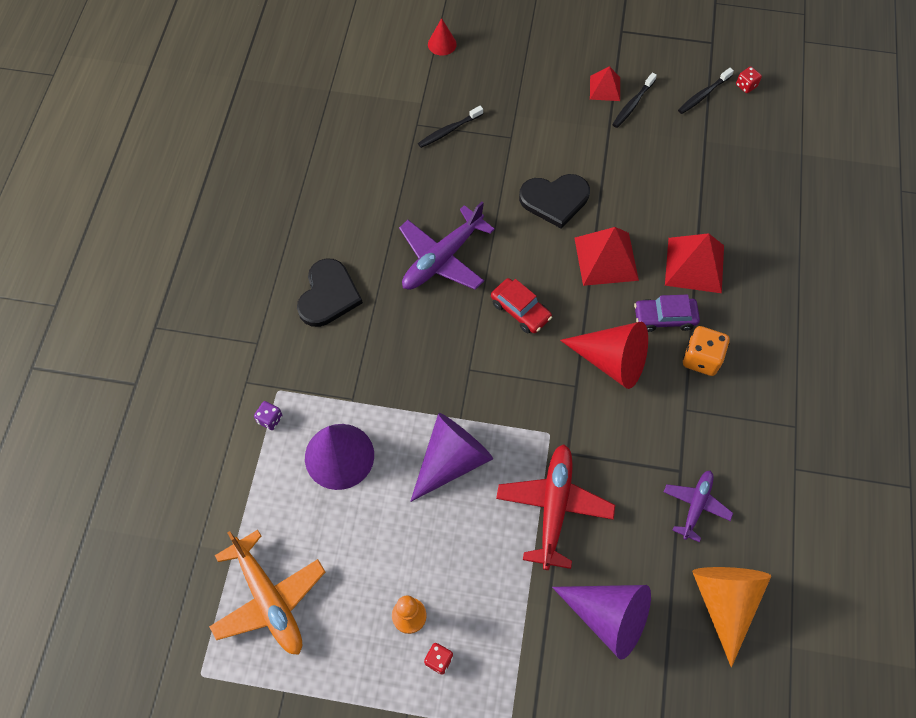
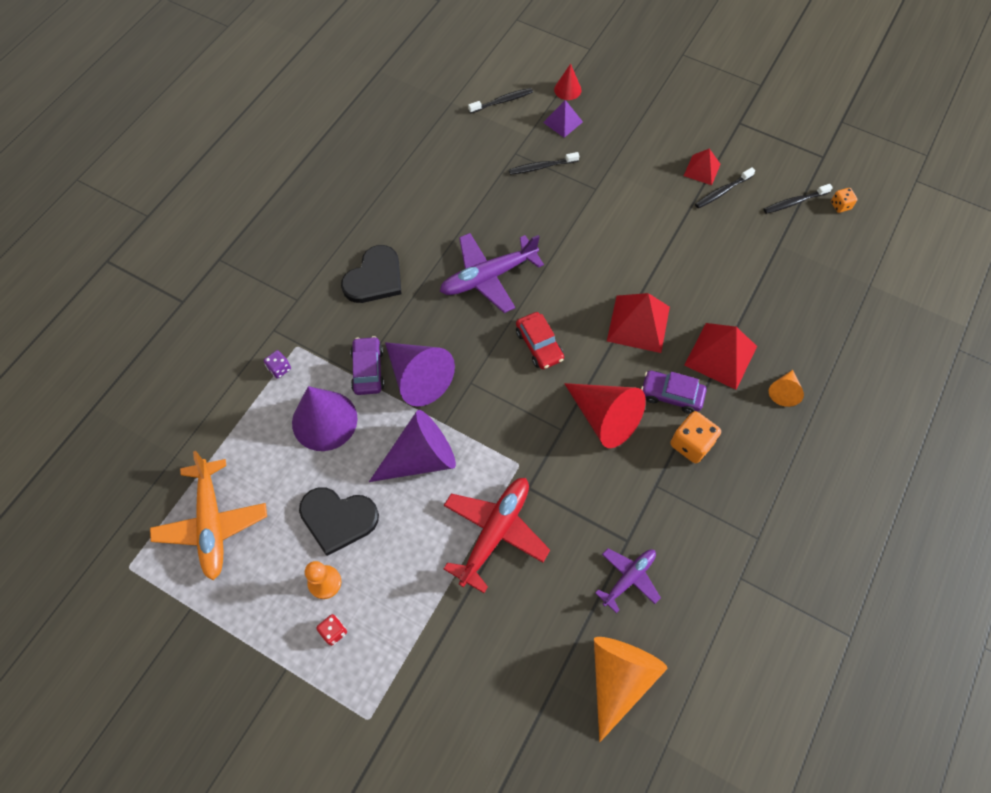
camera: 20 degrees right, 0 degrees up
(361, 391) = (368, 370): none -> purple car
(381, 74) = (502, 101): none -> black toothbrush
(451, 78) = (563, 122): none -> purple pyramid
(555, 200) = (612, 256): black heart -> black heart (338, 519)
(608, 617) = (502, 651): purple cone -> purple cone (418, 378)
(746, 86) = (840, 206): red dice -> orange dice
(765, 280) = (784, 391): none -> orange cone

